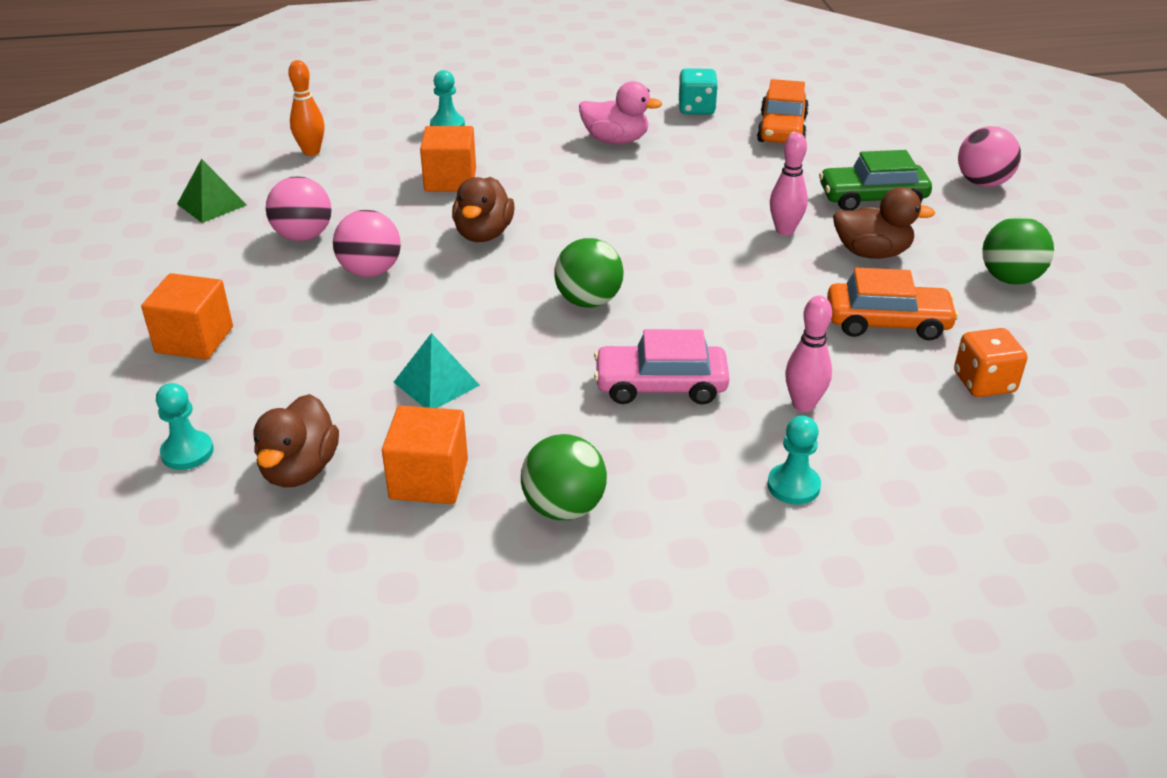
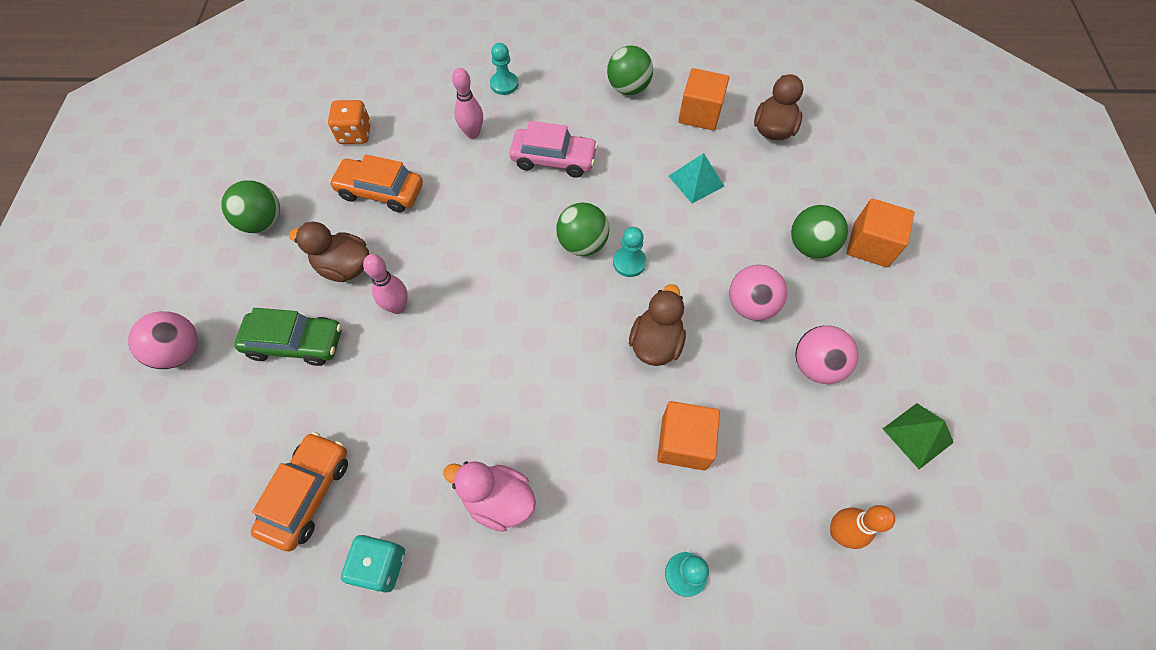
camera: 170 degrees left, 25 degrees up
(187, 452) = (842, 149): turquoise pawn -> turquoise pawn (629, 262)
(280, 330) = (810, 246): none -> green ball

